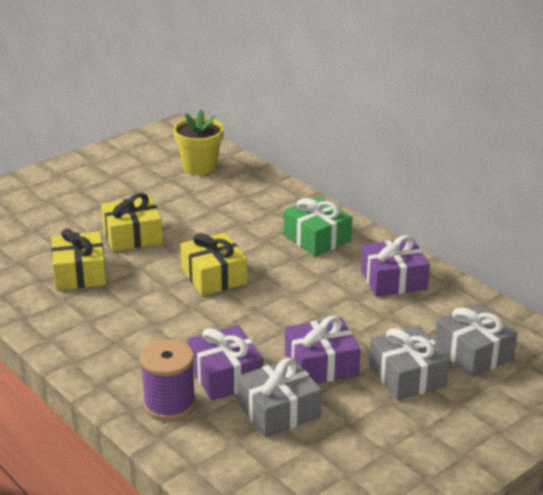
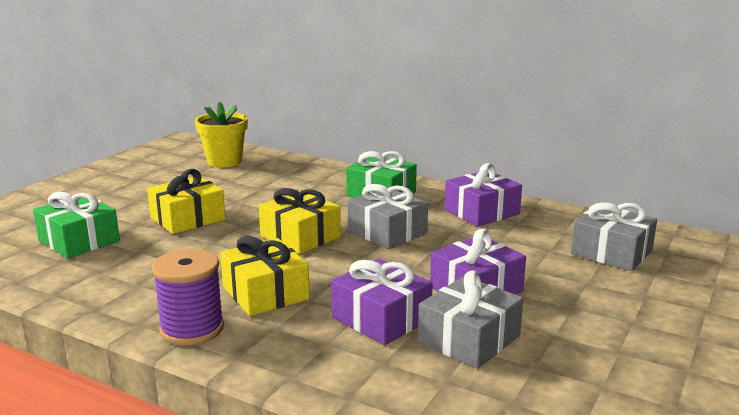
camera: 20 degrees left, 10 degrees down
(38, 244) = (79, 241): none -> green gift
(80, 273) = (144, 257): yellow gift -> yellow gift (265, 293)
(169, 404) = (336, 359): purple spool -> purple spool (192, 329)
(407, 376) = (570, 282): grey gift -> grey gift (387, 232)

